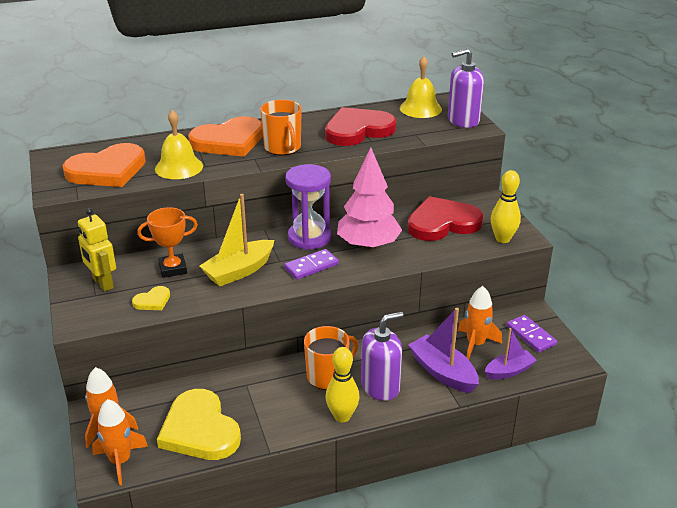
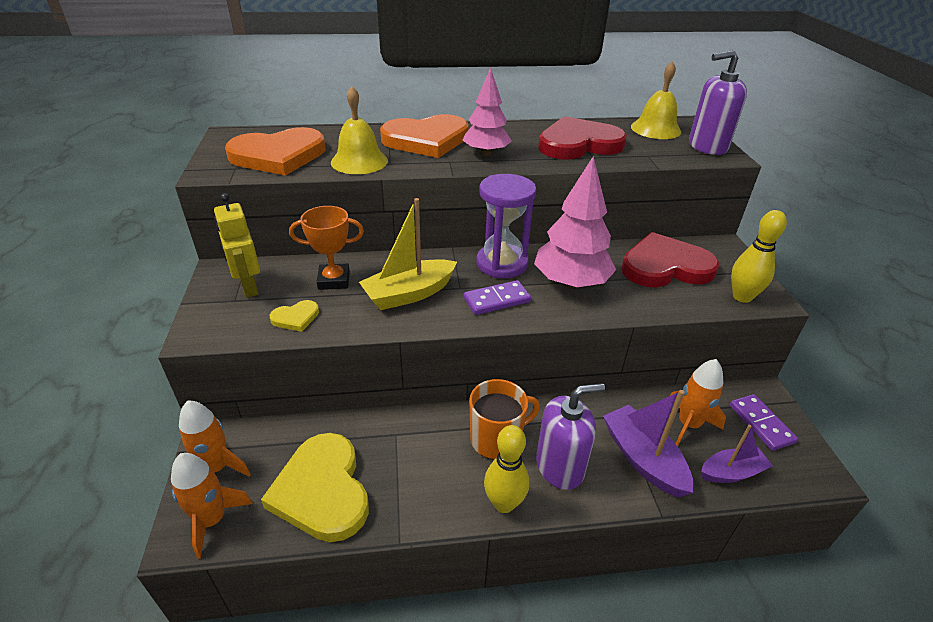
camera: 10 degrees right, 5 degrees up
(283, 147) = (486, 153): orange mug -> pink tree

